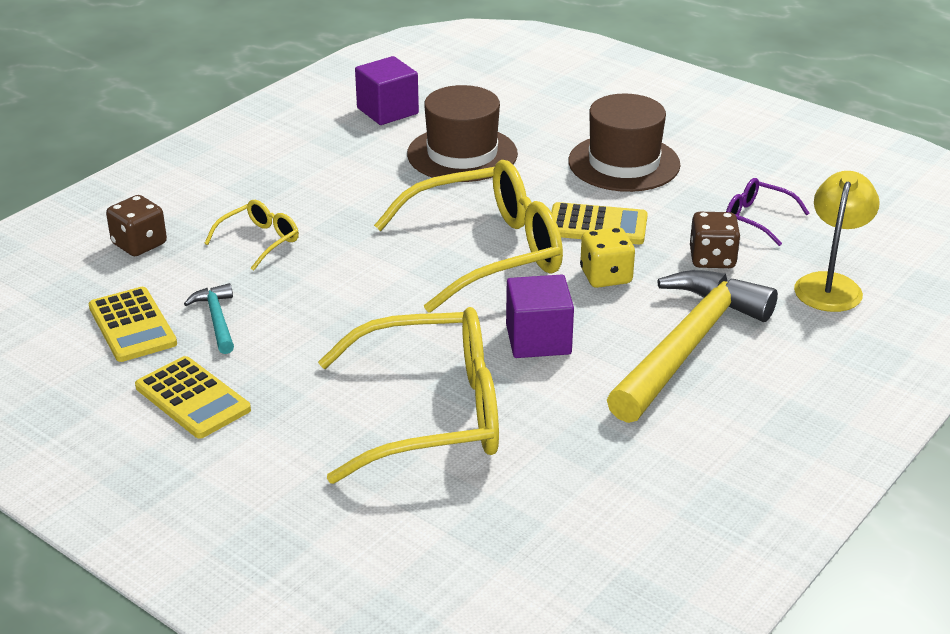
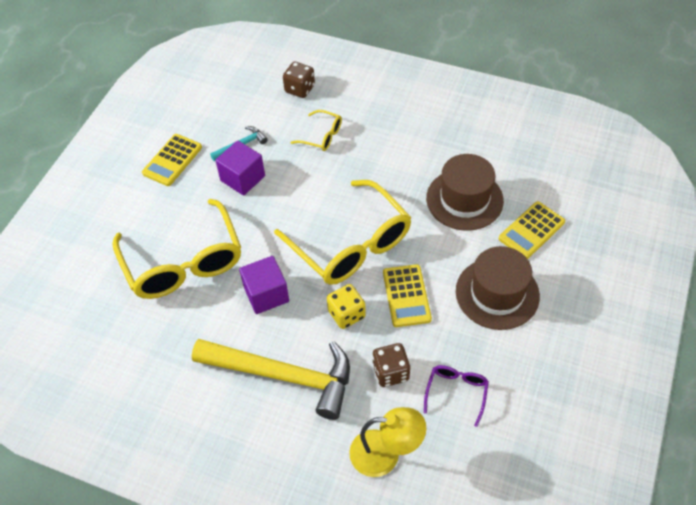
camera: 75 degrees right, 20 degrees up
(132, 325) = (226, 115): yellow calculator -> yellow calculator (531, 230)
(387, 111) = (501, 145): purple cube -> purple cube (242, 178)

